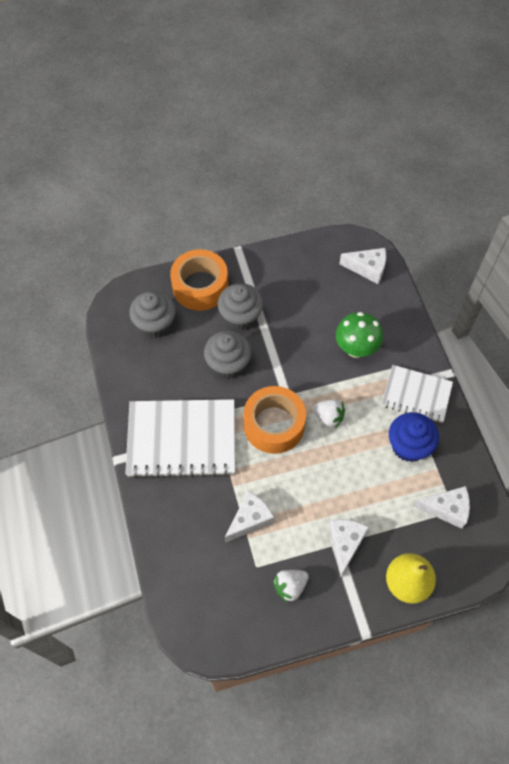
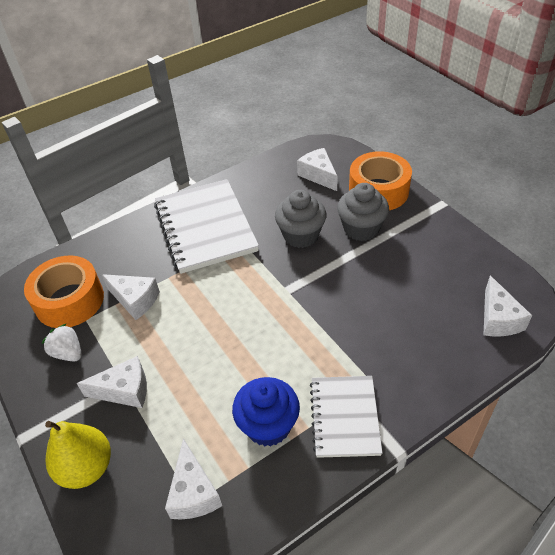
camera: 75 degrees right, 15 degrees down
(155, 324) = (318, 175): grey cupcake -> white cheese
(274, 425) = (247, 289): orange tape -> orange tape (69, 300)
(328, 417) = (275, 334): white strawberry -> none
(356, 349) = (377, 336): green mushroom -> none

